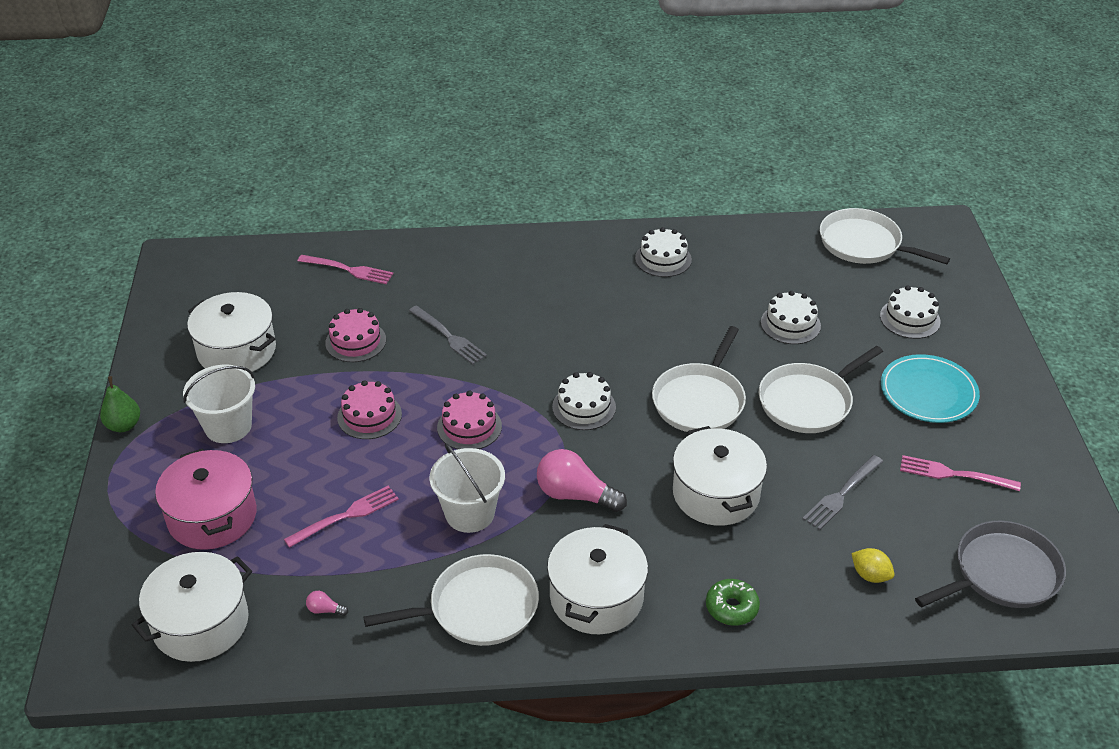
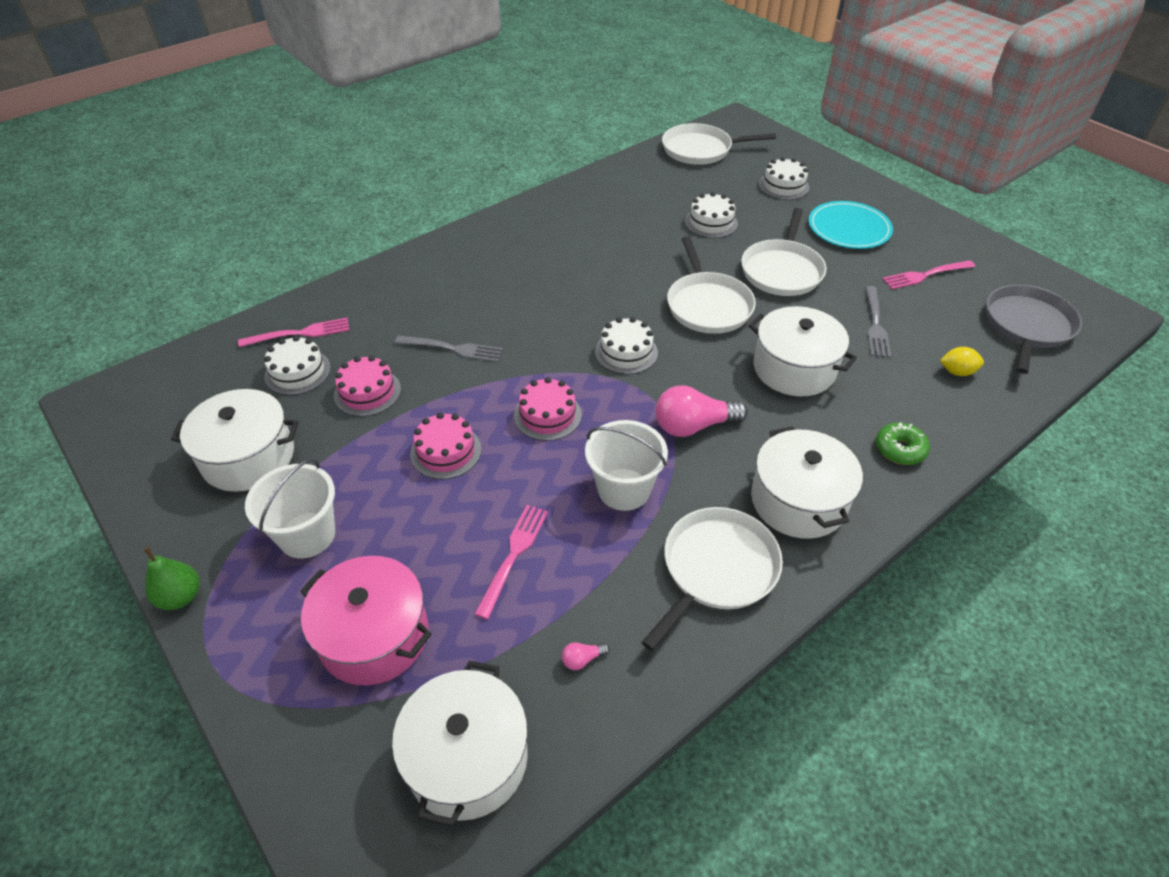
camera: 35 degrees left, 5 degrees up
(663, 259) = (570, 215): white cake -> white cake (297, 372)

